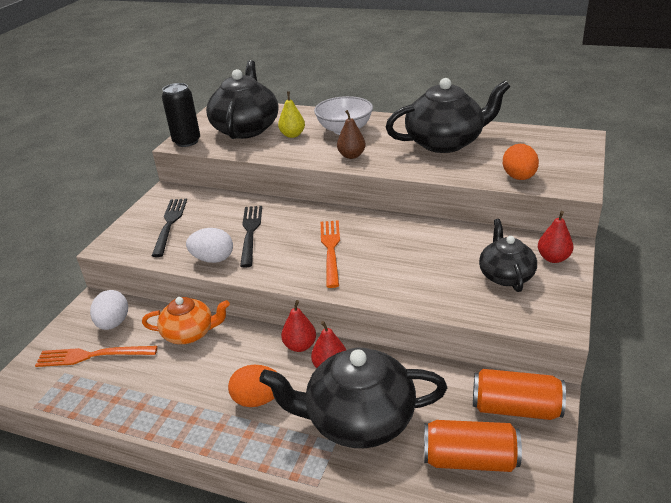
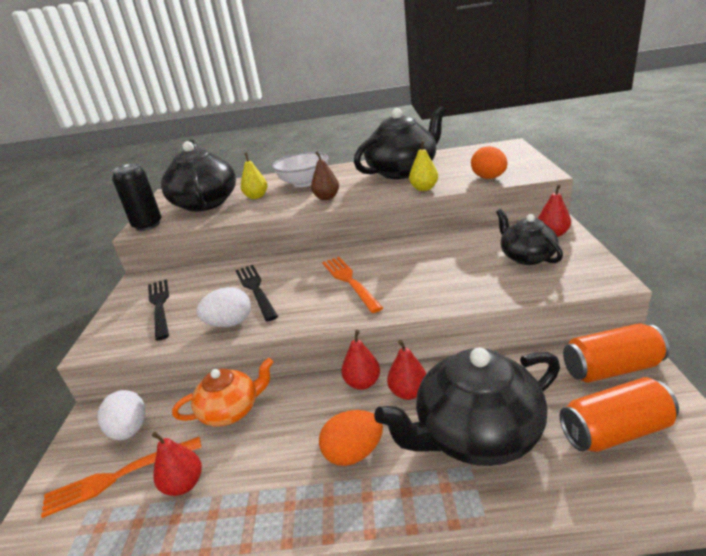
camera: 20 degrees left, 5 degrees down
(131, 378) = (184, 484): none -> red pear
(446, 172) = (424, 188): none -> yellow pear

